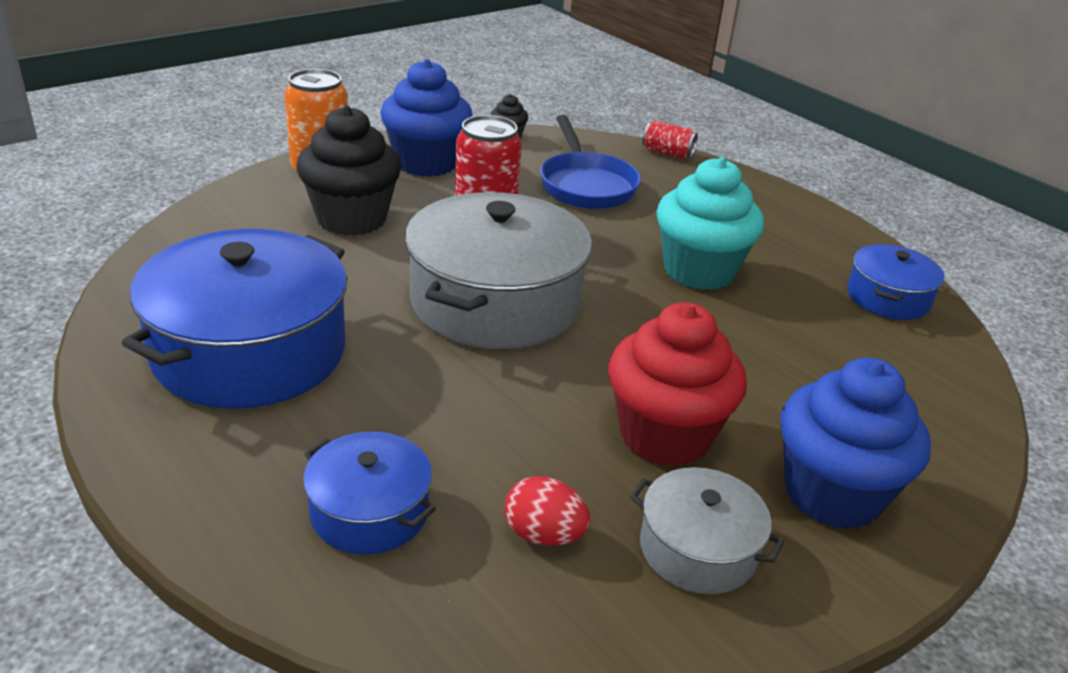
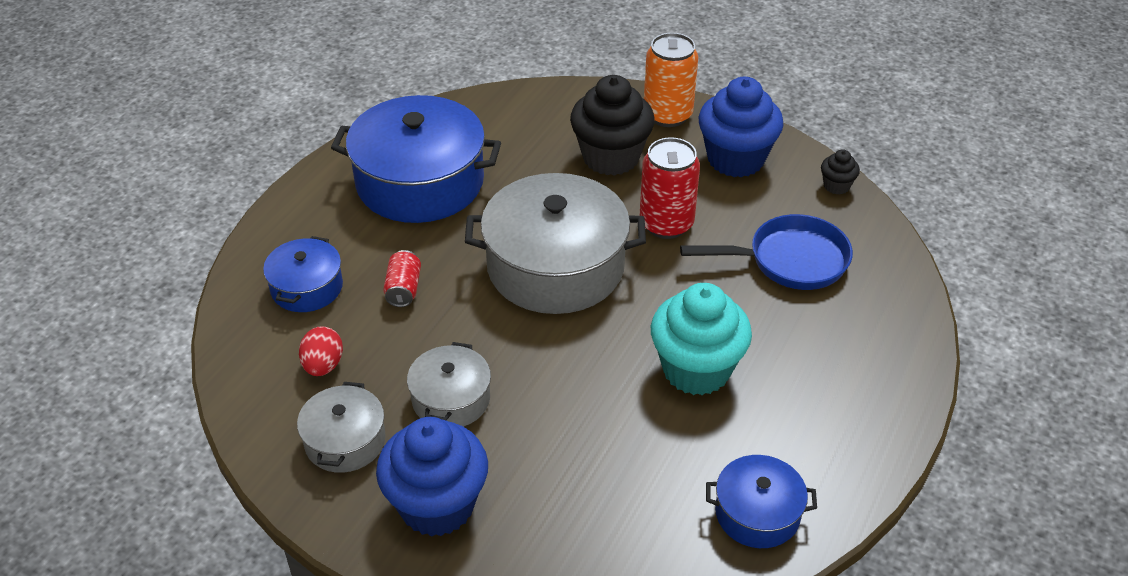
camera: 70 degrees right, 10 degrees up
(586, 185) = (790, 260): blue pan -> blue pan turned 150 degrees counterclockwise
(664, 435) = (451, 399): red cupcake -> grey pot
(667, 153) = (917, 296): red can -> red can (403, 289)

